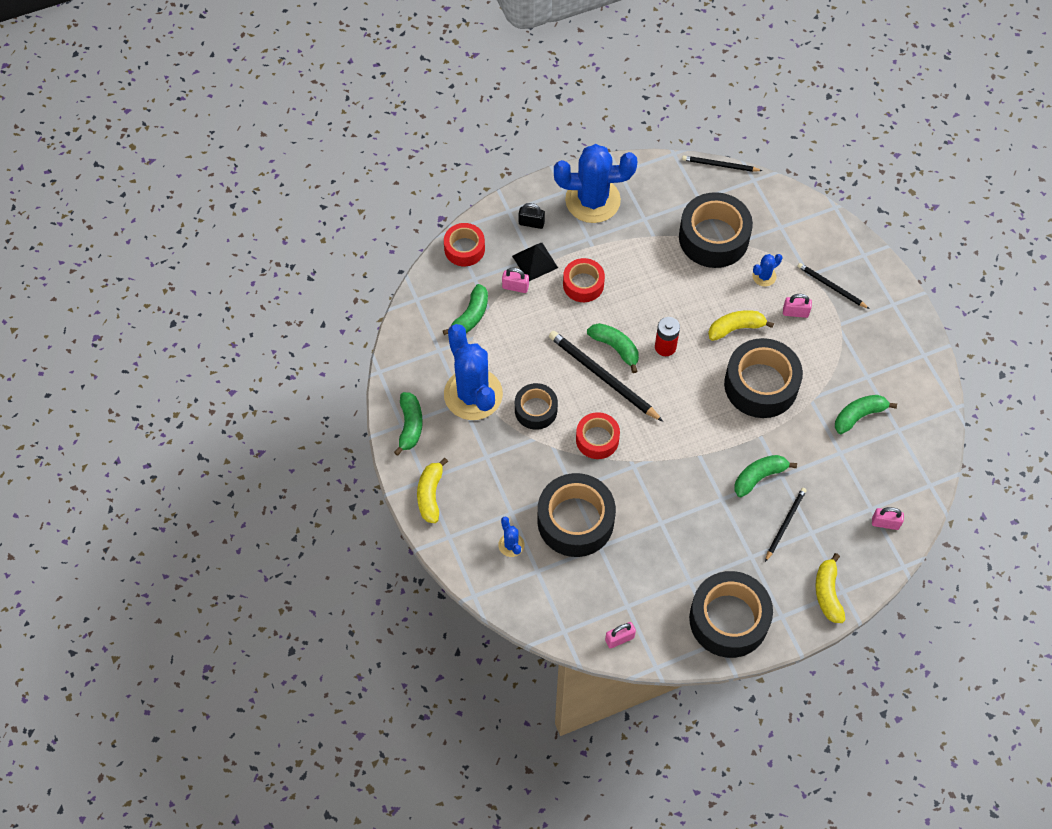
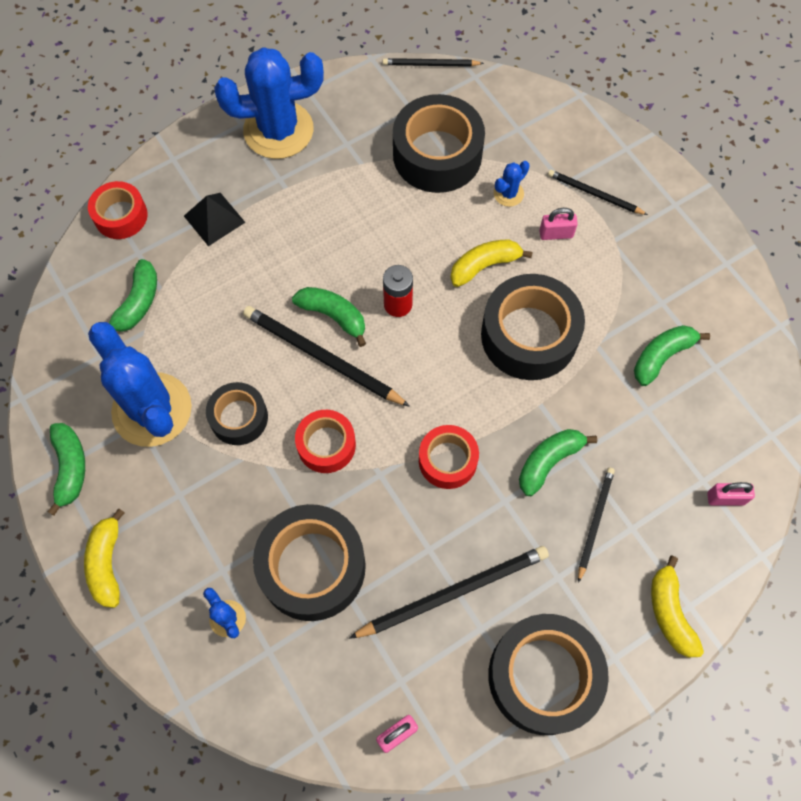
camera: 10 degrees left, 5 degrees up
(515, 287) = (192, 256): pink padlock -> none
(531, 223) = (204, 170): black padlock -> none
(583, 284) = (280, 239): red tape -> red tape (447, 460)
(674, 554) = (454, 592): none -> black pencil

